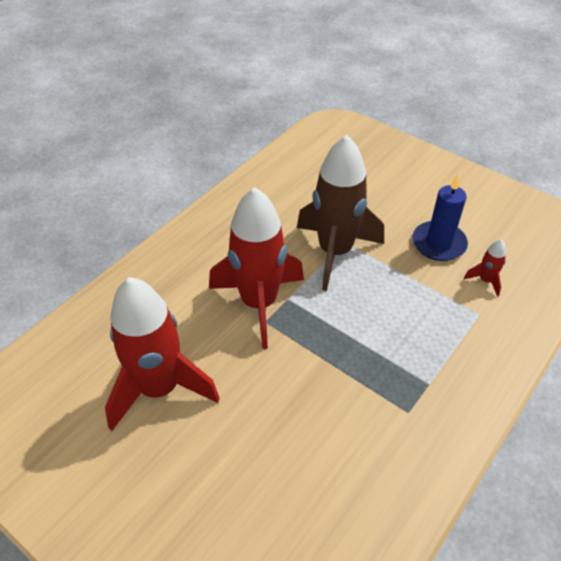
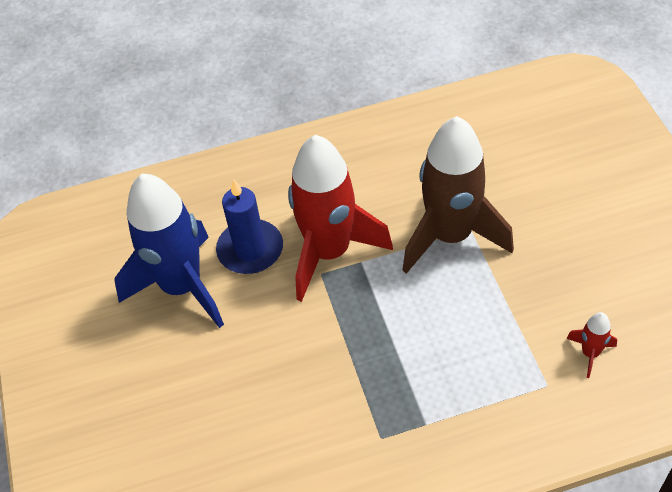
camera: 40 degrees right, 5 degrees up
(160, 388) = (182, 287): red rocket -> blue rocket
(438, 243) = (575, 284): blue candle -> blue candle (250, 250)

